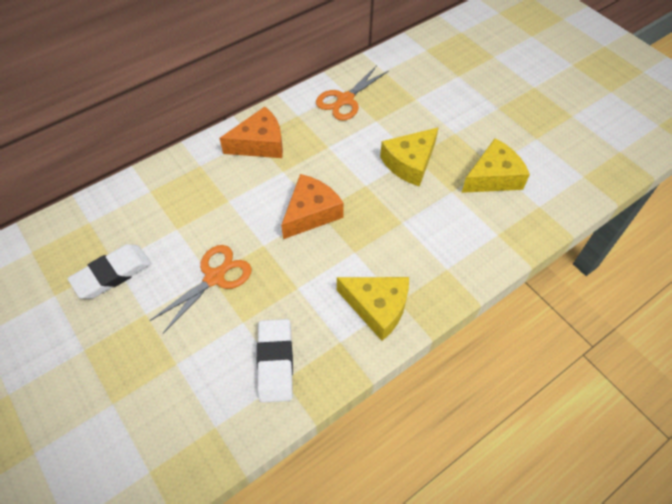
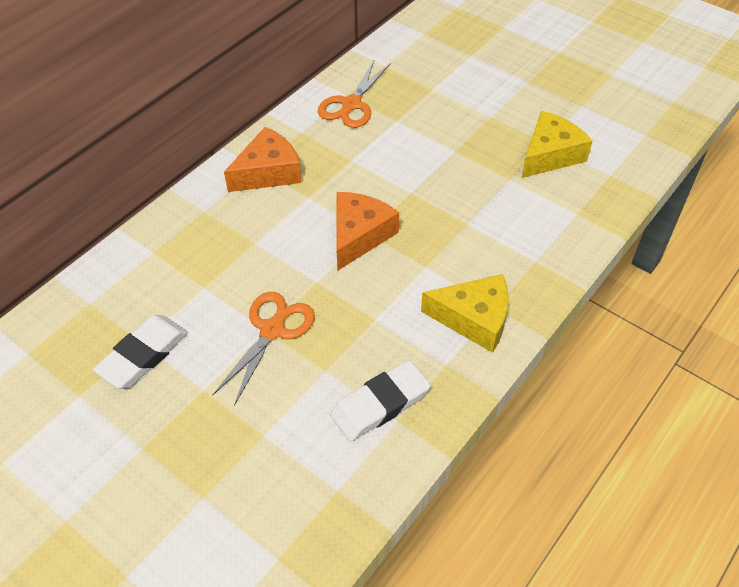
camera: 15 degrees left, 5 degrees down
(275, 362) = (380, 404): white eraser -> white eraser turned 75 degrees clockwise
(410, 163) = (452, 158): yellow cheese -> none

